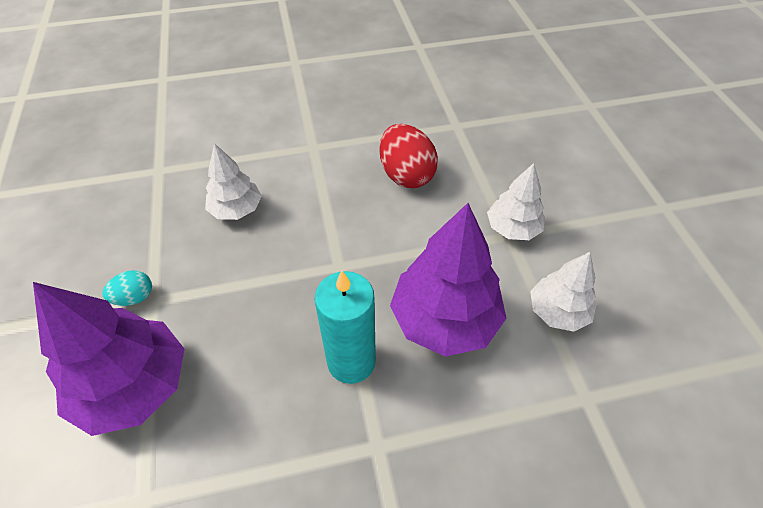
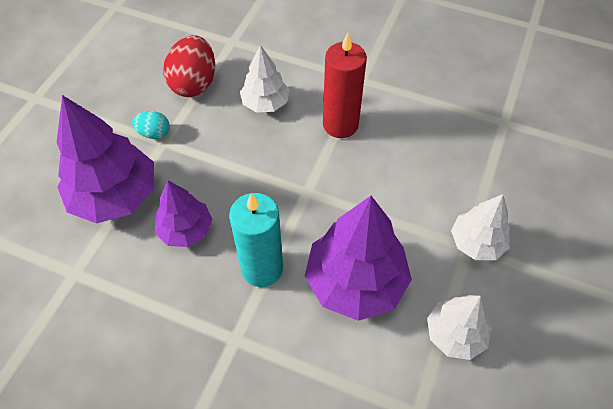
camera: 35 degrees right, 5 degrees up
(244, 373) = (186, 230): none -> purple tree
(323, 193) = (340, 124): none -> red candle
(406, 175) = (420, 145): red egg -> red egg (194, 83)

